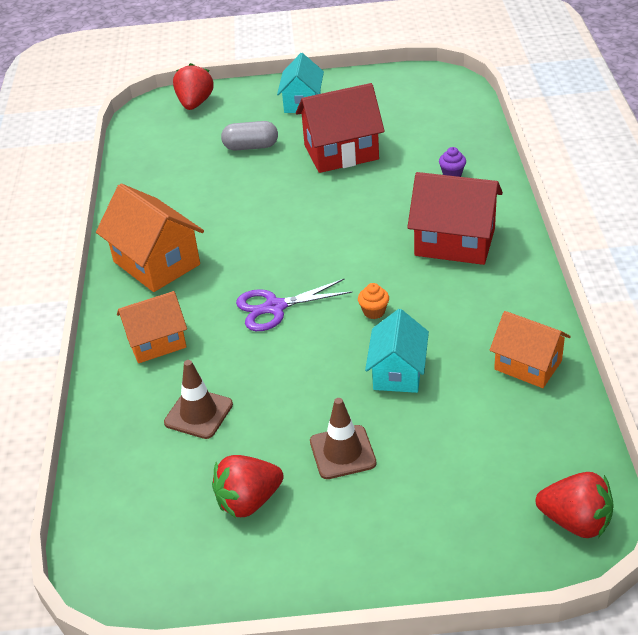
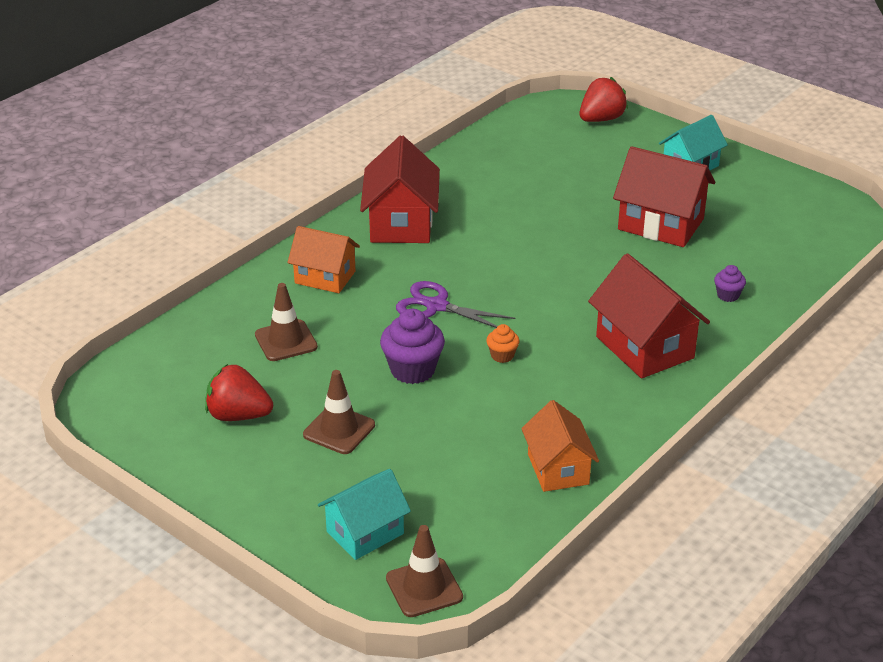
camera: 40 degrees right, 5 degrees down
(156, 263) = (401, 223): orange house -> red house
(251, 147) = (594, 178): grey capsule -> none
(328, 367) = (412, 370): none -> purple cupcake
(398, 372) = (455, 407): turquoise house -> turquoise house (365, 533)
(575, 522) = (424, 588): red strawberry -> brown traffic cone

